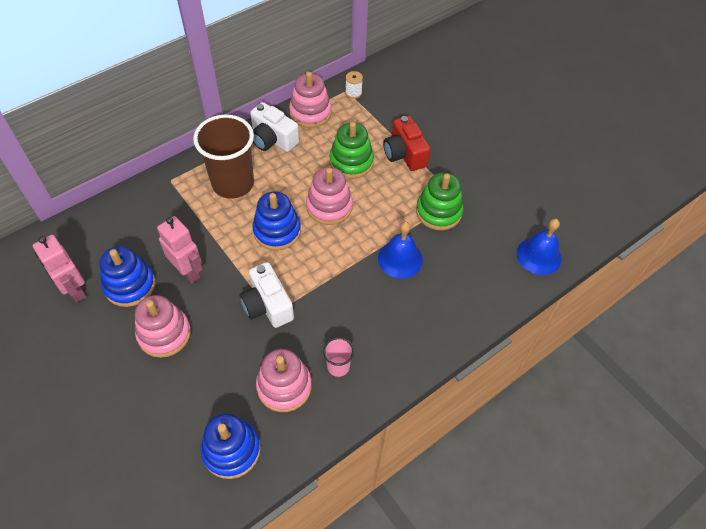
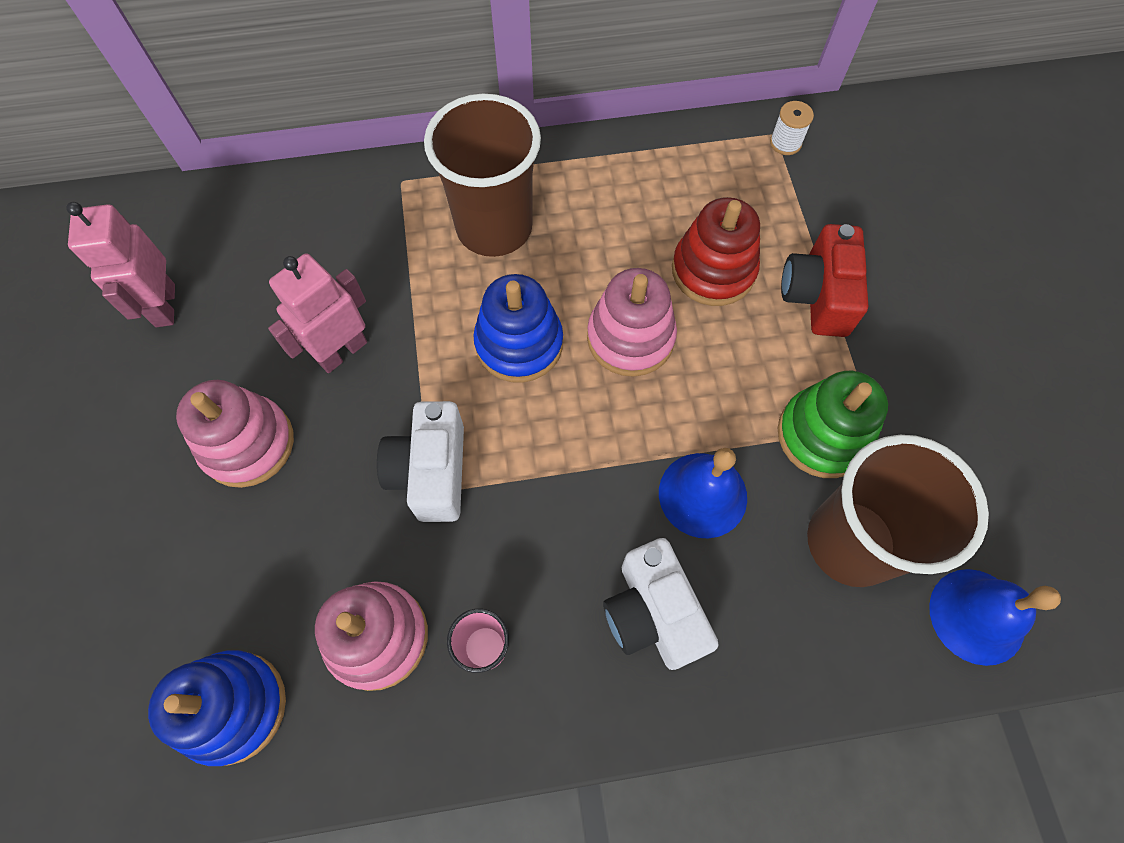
camera: 30 degrees right, 10 degrees up
(130, 285) = (244, 335): blue stacking toy -> none
(188, 271) = (342, 352): pink robot -> pink robot turned 120 degrees counterclockwise
(272, 139) = (600, 175): white camera -> white camera (653, 613)
(310, 113) = (690, 151): pink stacking toy -> none
(351, 162) = (713, 270): green stacking toy -> red stacking toy
(473, 250) = (851, 542): none -> brown cup

